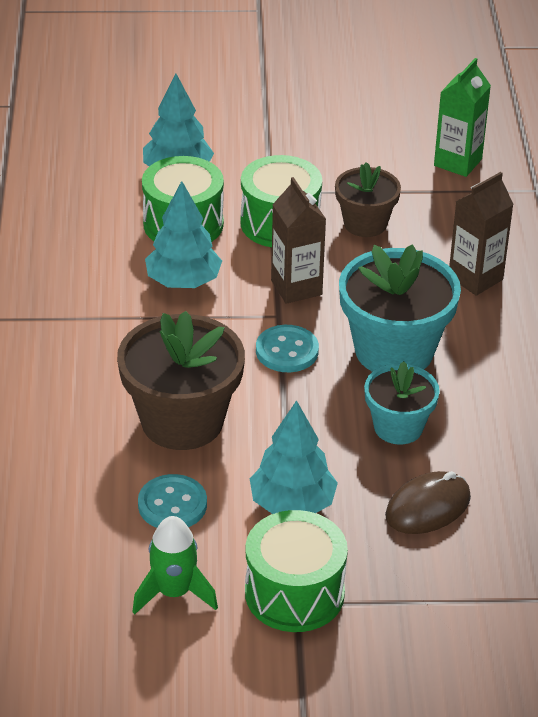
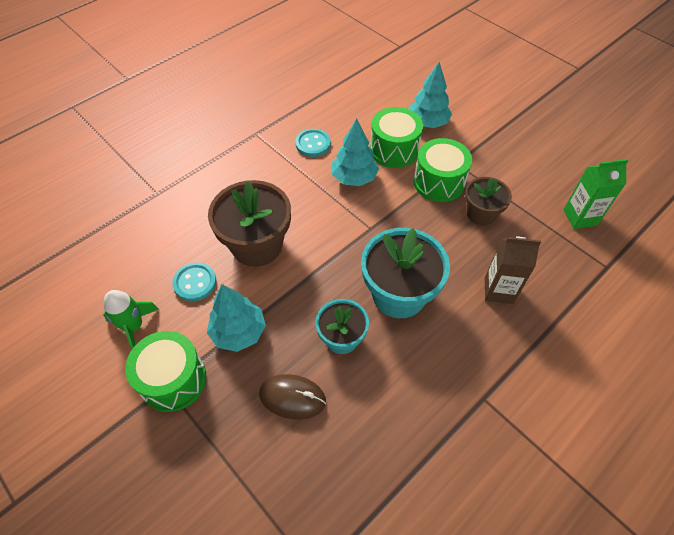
camera: 50 degrees right, 15 degrees up
(287, 351) = (349, 250): turquoise button -> turquoise button (313, 144)
(296, 287) = (399, 221): brown carton -> none

